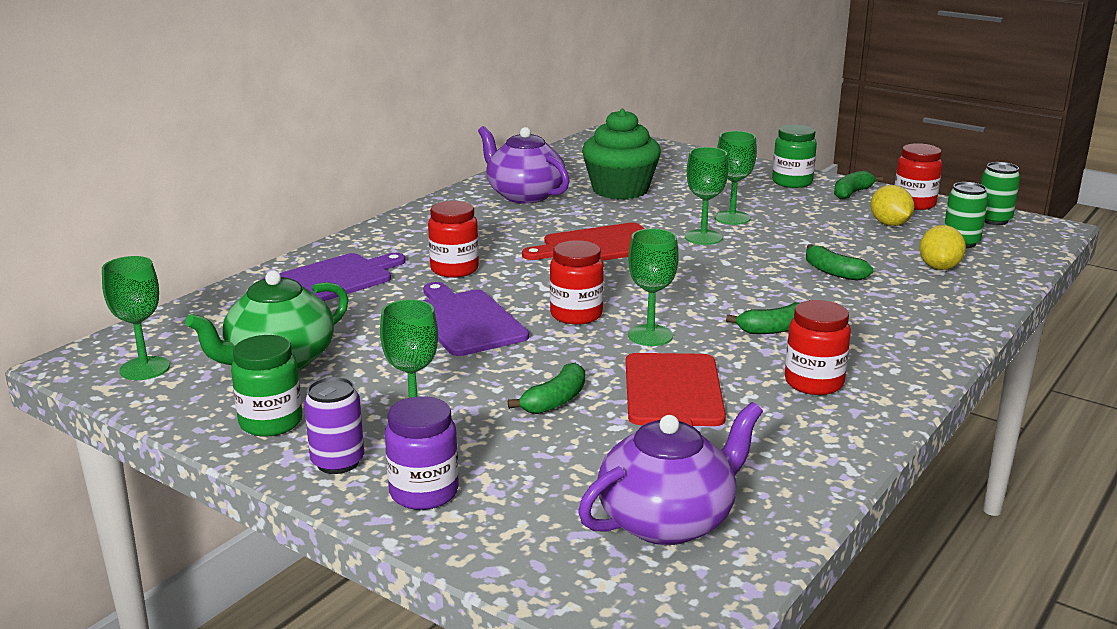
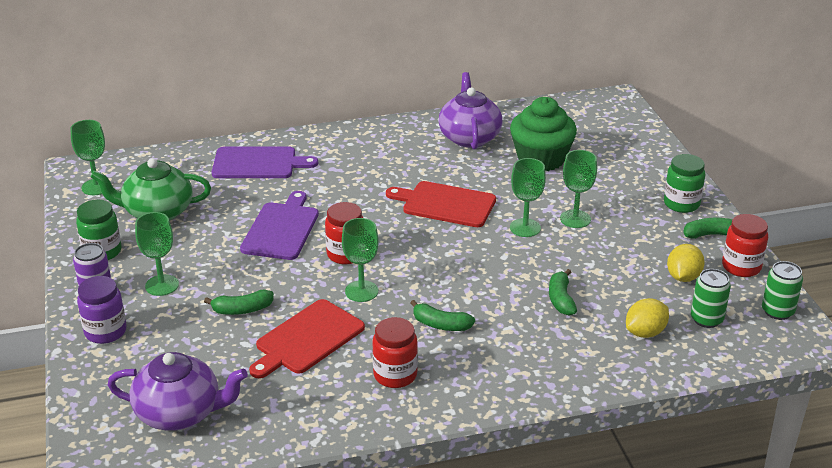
camera: 40 degrees right, 10 degrees up
(454, 269) = (333, 185): red jar -> none

